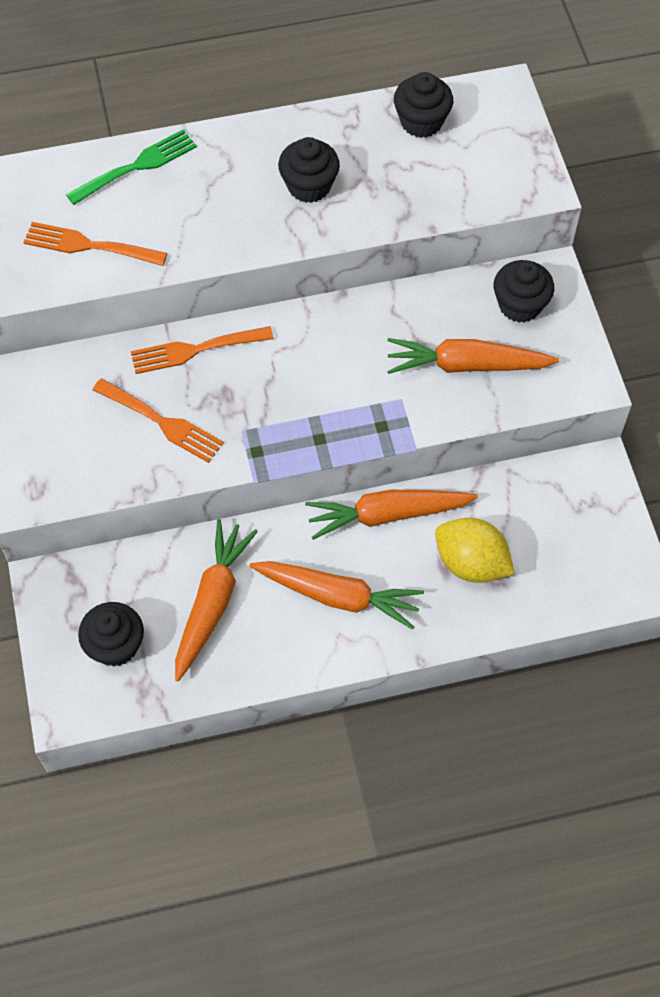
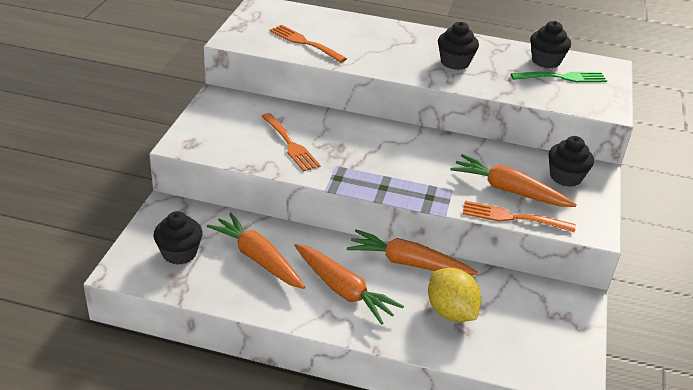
camera: 25 degrees right, 25 degrees down
(137, 166) = (358, 25): green fork -> green fork (563, 77)
(195, 350) = (336, 123): orange fork -> orange fork (512, 217)
(212, 602) = (257, 258): orange carrot -> orange carrot turned 90 degrees counterclockwise

